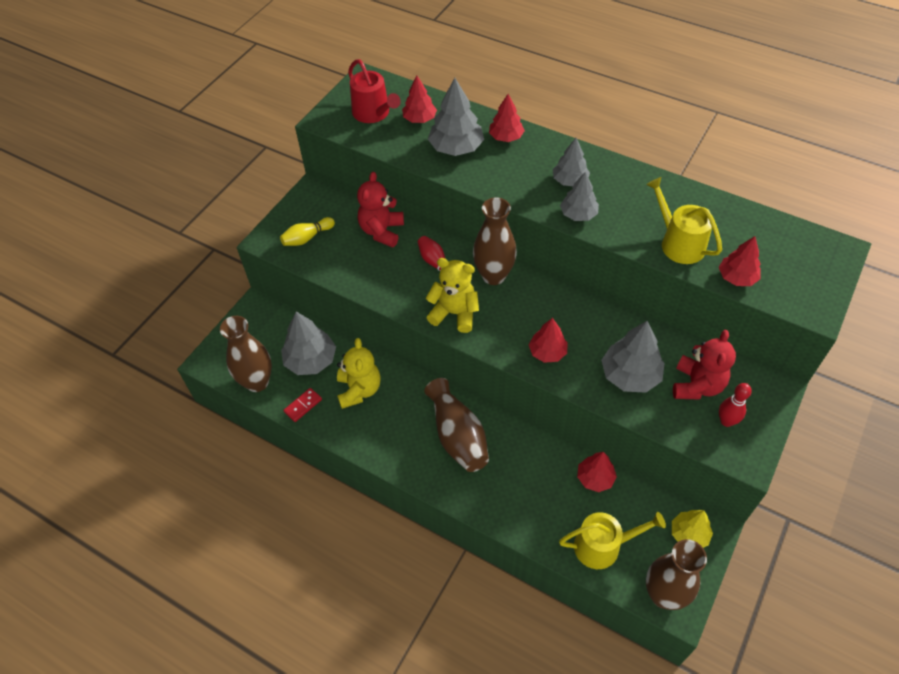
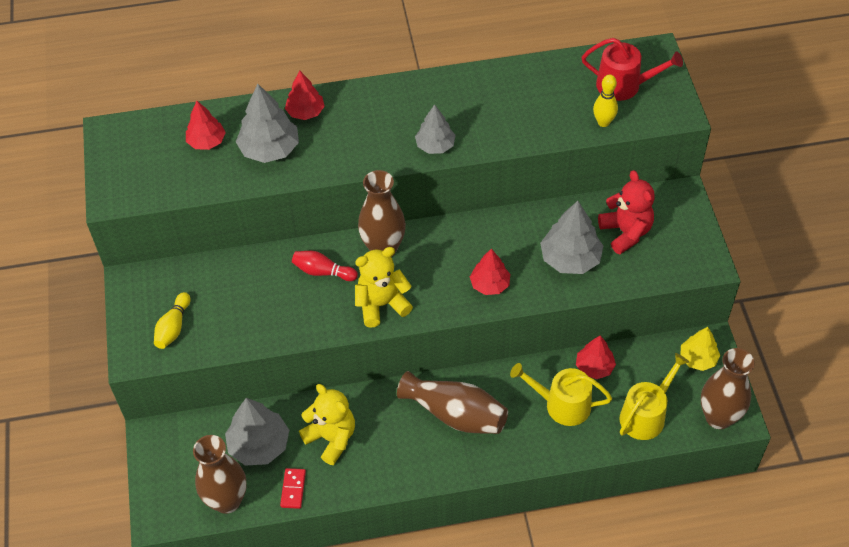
camera: 40 degrees left, 0 degrees up
(373, 113) = (155, 162): red watering can -> red watering can (624, 85)
(382, 231) = (241, 274): red teddy bear -> none
(569, 180) = (400, 119): grey tree -> none
(678, 243) = (536, 121): yellow watering can -> yellow watering can (562, 405)
(726, 421) = (670, 246): red bowling pin -> none
(736, 277) = (603, 122): red tree -> yellow bowling pin

